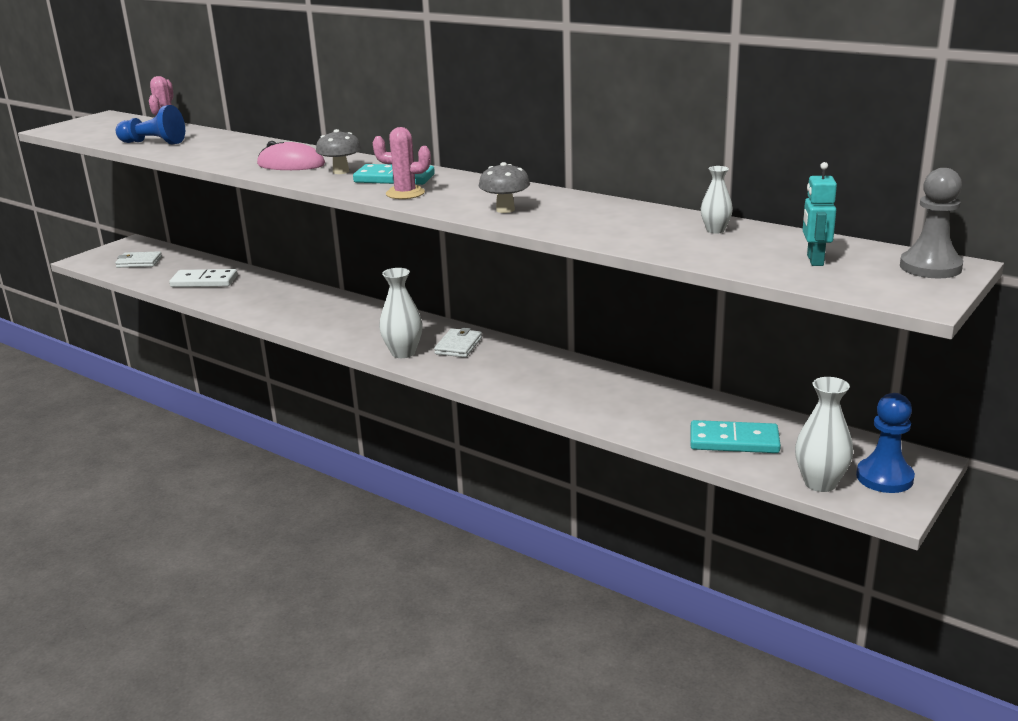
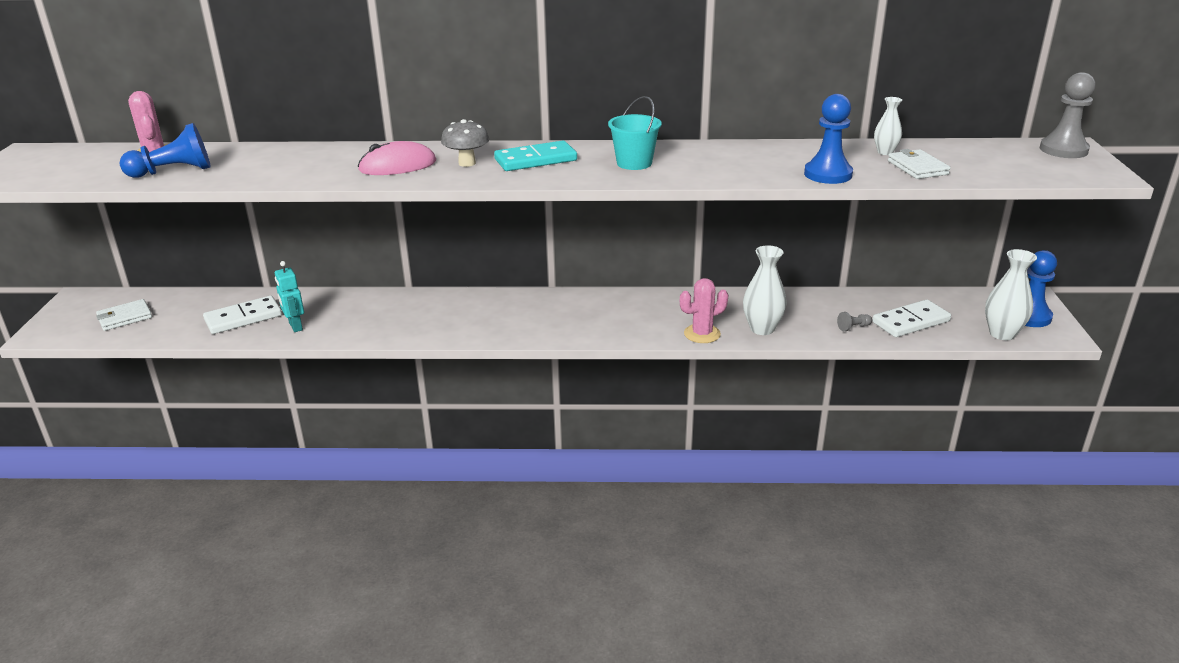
camera: 35 degrees left, 5 degrees up
(403, 353) = (563, 330): white vase -> white vase (762, 329)
(405, 193) = (577, 172): pink cactus -> pink cactus (702, 334)
(458, 346) = (601, 309): white wallet -> white wallet (917, 167)
(464, 195) = (634, 163): none -> turquoise bucket
(505, 210) = (697, 169): grey mushroom -> none
(611, 237) = (828, 174): none -> blue pawn
(664, 427) = (853, 327): none -> grey pawn
(734, 441) = (911, 322): turquoise domino -> white domino
(814, 260) = (992, 161): turquoise robot -> turquoise robot (295, 326)

